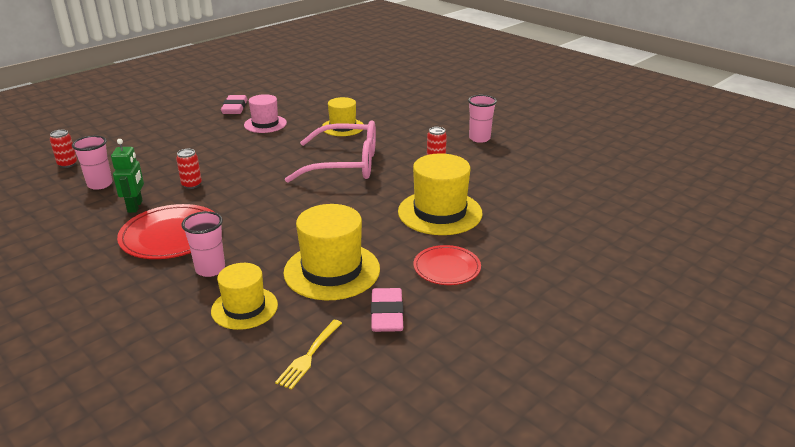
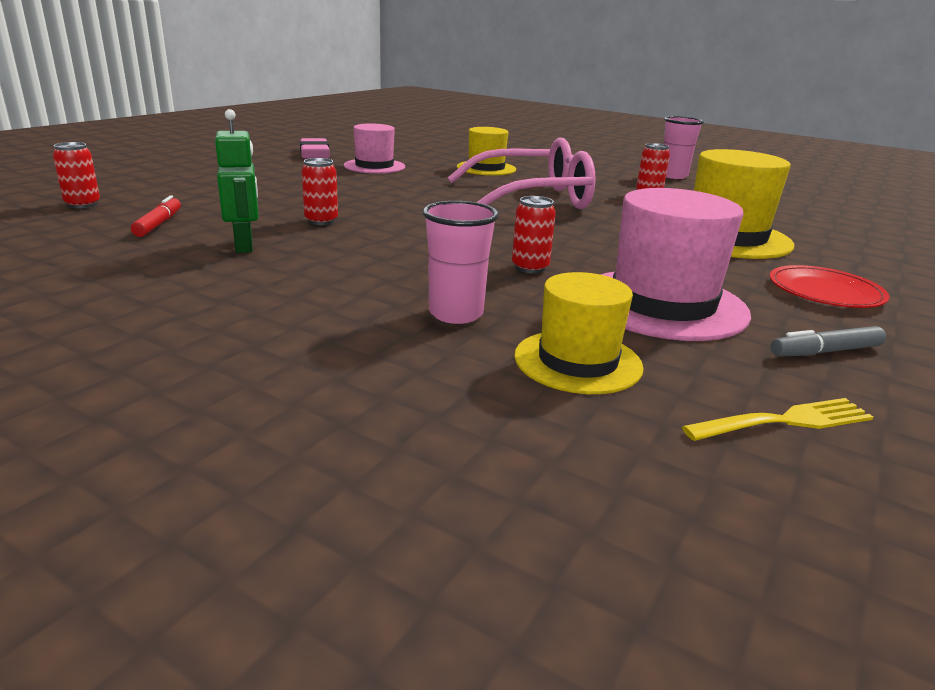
camera: 15 degrees left, 5 degrees down
(100, 184) = (159, 224): pink cup -> red marker
(171, 235) = (341, 276): red plate -> none
(282, 235) = (530, 268): none -> red can
(309, 355) = (783, 422): yellow fork -> yellow fork turned 120 degrees counterclockwise
(332, 270) = (662, 304): yellow hat -> pink hat
(387, 314) = (825, 351): pink eraser -> grey marker

